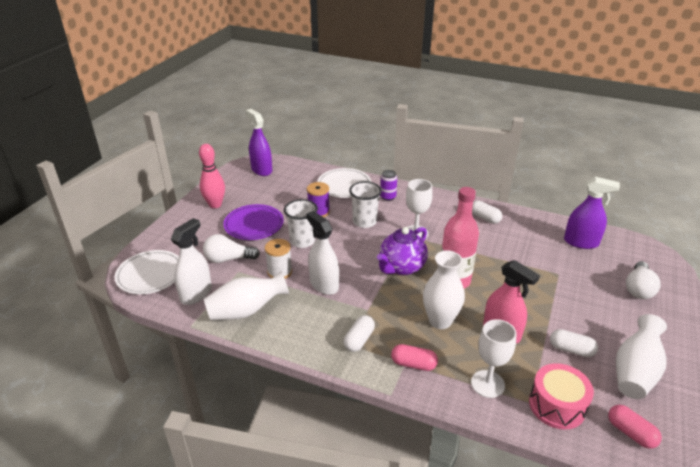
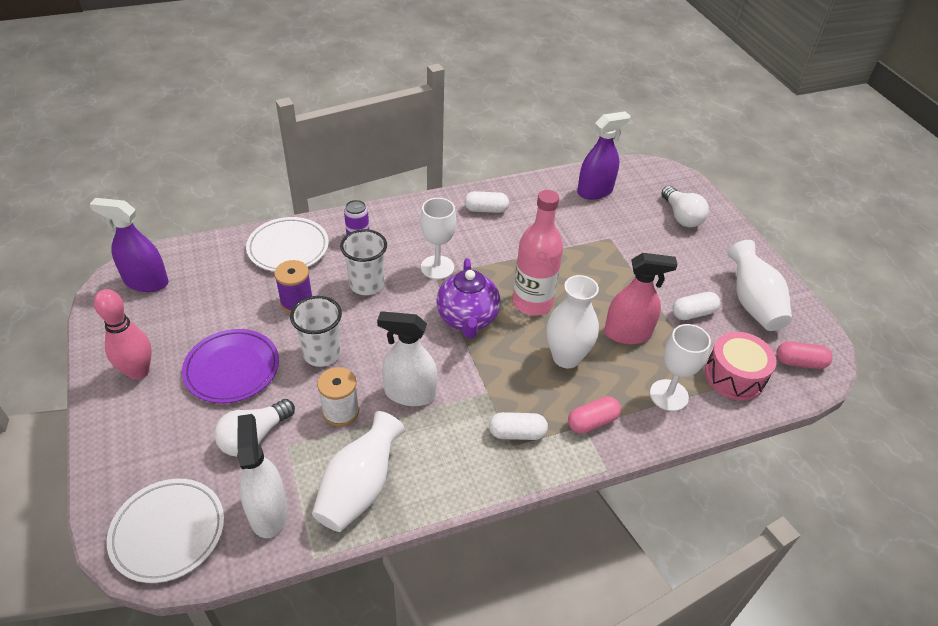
camera: 45 degrees left, 10 degrees up
(359, 340) = (517, 433): white capsule -> white capsule turned 75 degrees counterclockwise

